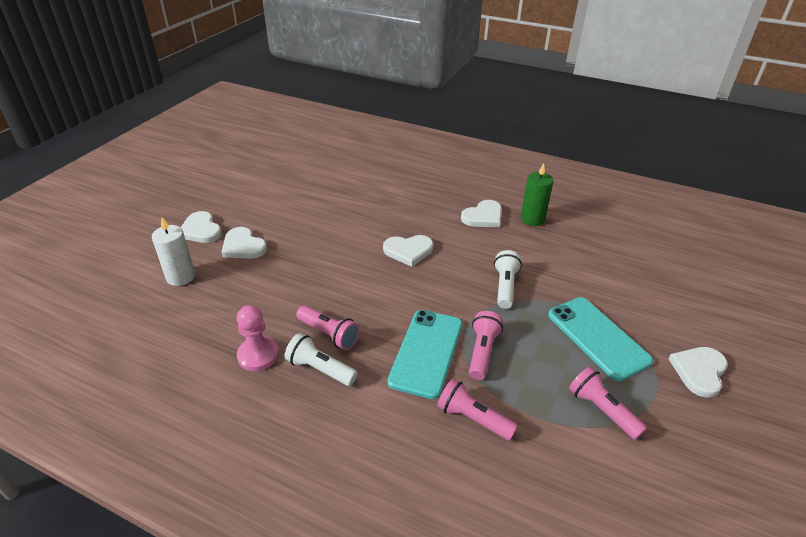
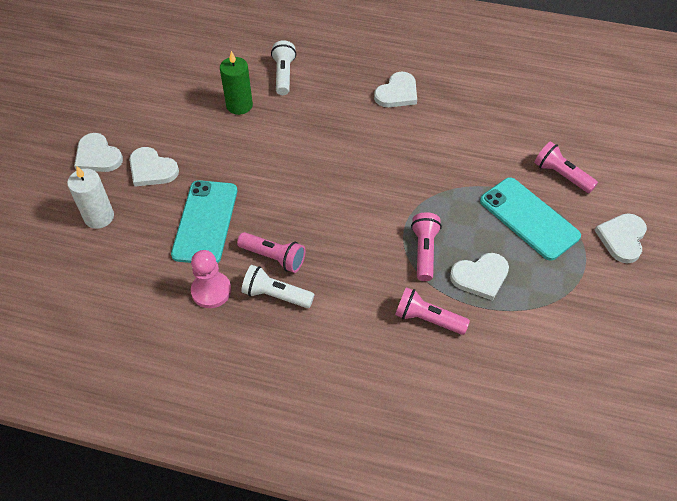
camera: 10 degrees left, 15 degrees up
(408, 251) = (328, 148): white heart -> white heart (480, 277)
(426, 352) = (372, 261): turquoise phone -> turquoise phone (205, 222)
(505, 287) = (434, 176): white flashlight -> white flashlight (283, 75)
(532, 219) = (448, 89): green candle -> green candle (239, 105)
(602, 410) = (539, 291): pink flashlight -> pink flashlight (561, 175)

